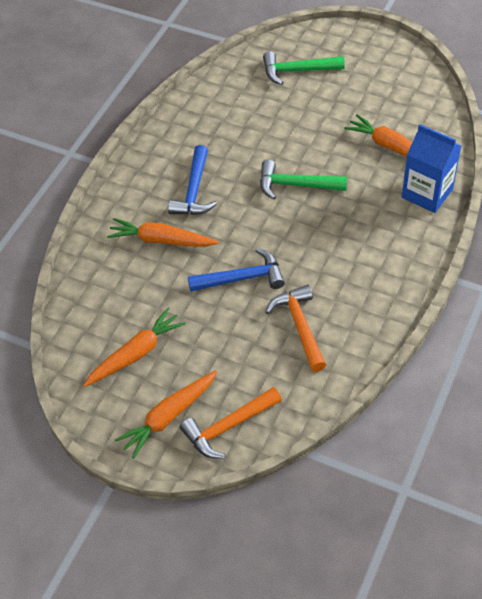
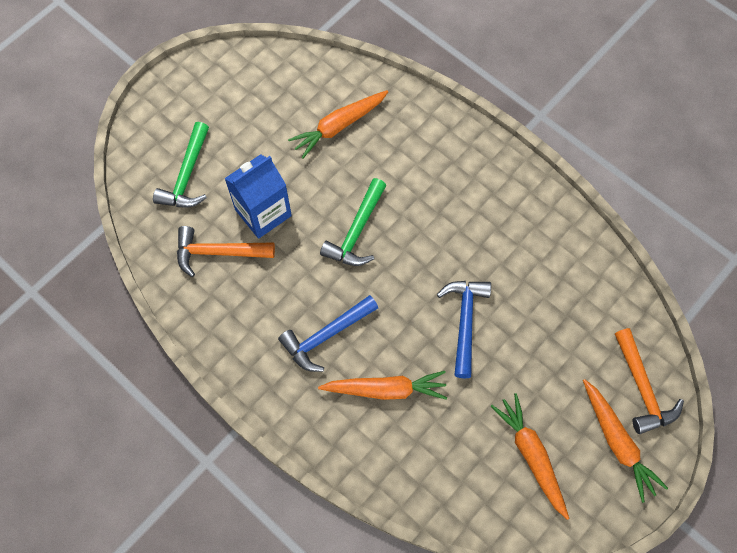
camera: 75 degrees left, 15 degrees up
(161, 240) = (386, 389): orange carrot -> orange carrot turned 120 degrees counterclockwise
(194, 191) = (326, 336): blue hammer -> blue hammer turned 120 degrees clockwise
(300, 326) = (541, 286): orange hammer -> orange hammer (218, 252)
(427, 193) = (412, 117): blue carton -> blue carton (263, 212)

